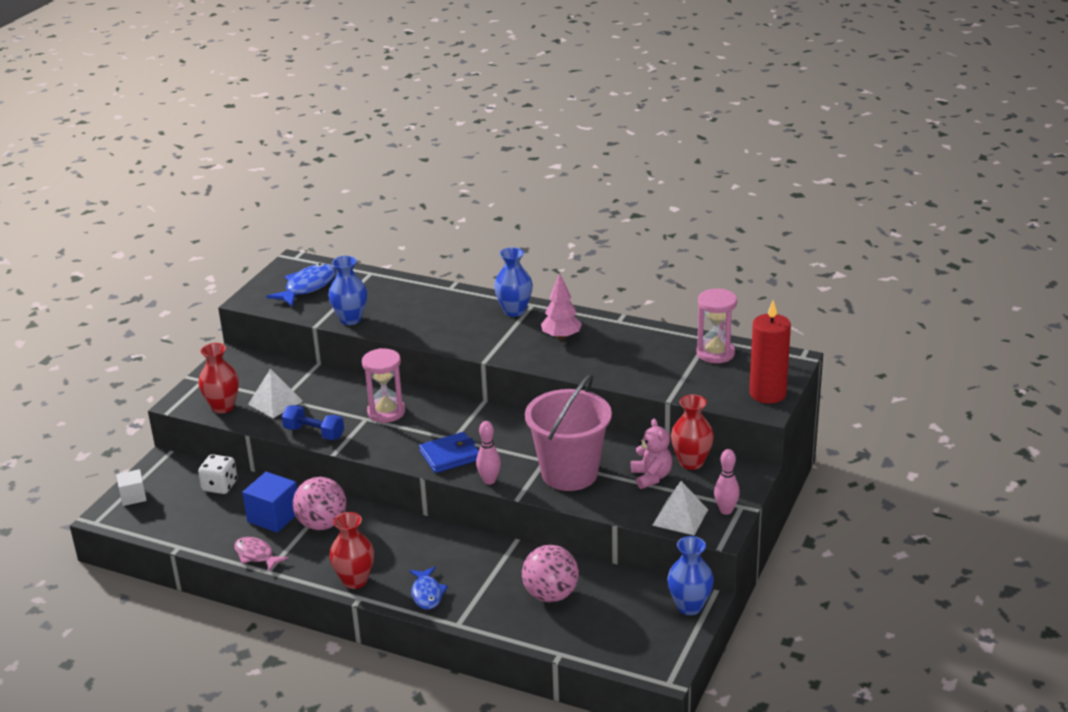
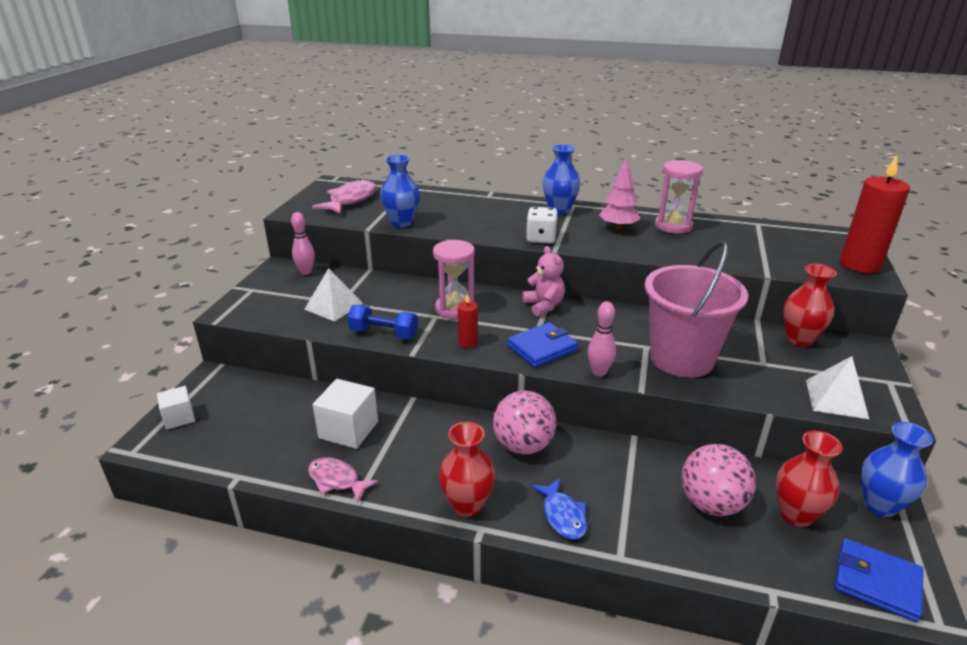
camera: 10 degrees left, 0 degrees up
(220, 486) = (280, 398): white dice -> white dice (541, 238)
(223, 407) = (277, 313): red vase -> red vase (796, 514)
(273, 517) = (348, 429): blue cube -> white cube
(307, 287) = (350, 200): blue fish -> pink fish
(322, 524) = (407, 434): pink ball -> pink ball (523, 446)
(386, 446) = (468, 342): none -> red candle
(643, 655) = (876, 582): none -> blue wallet
(651, 477) = (770, 357): pink teddy bear -> pink teddy bear (544, 306)
(715, 353) = (776, 234): pink hourglass -> pink hourglass (673, 226)
(726, 510) = (878, 388): pink bowling pin -> pink bowling pin (306, 272)

